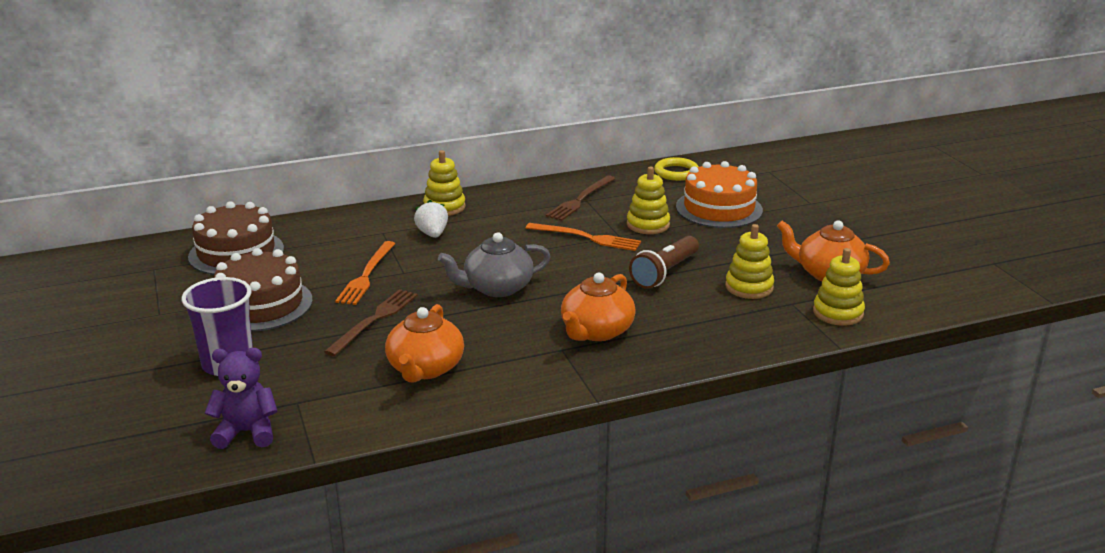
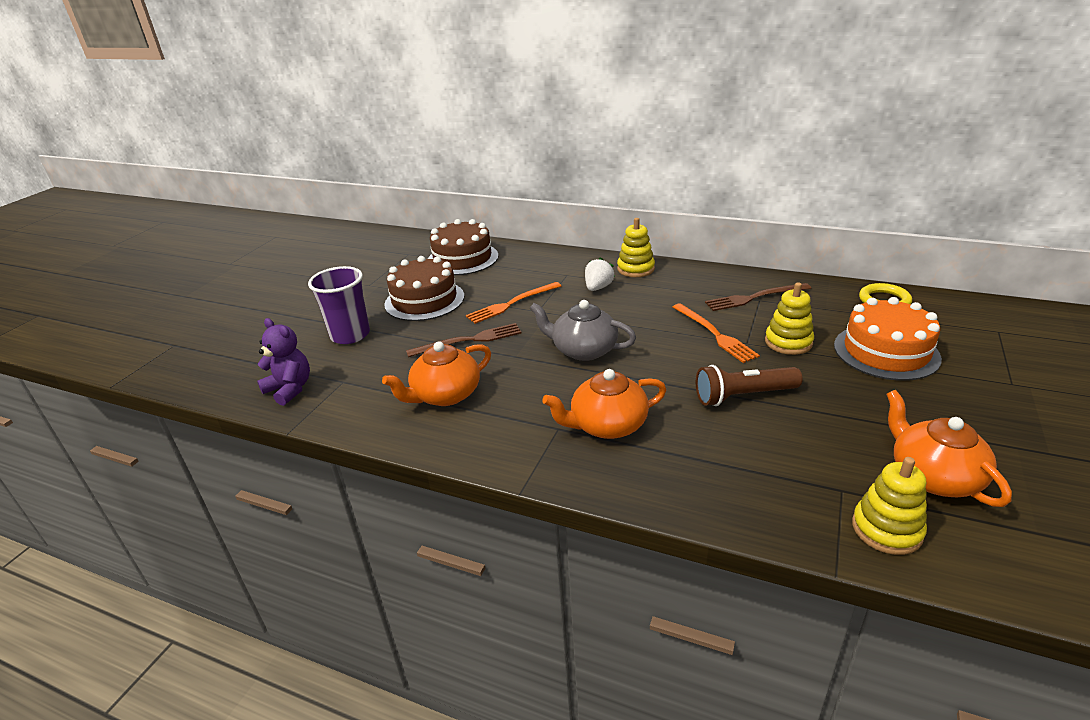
camera: 45 degrees right, 5 degrees up
(749, 287) = (813, 449): yellow stacking toy -> none

